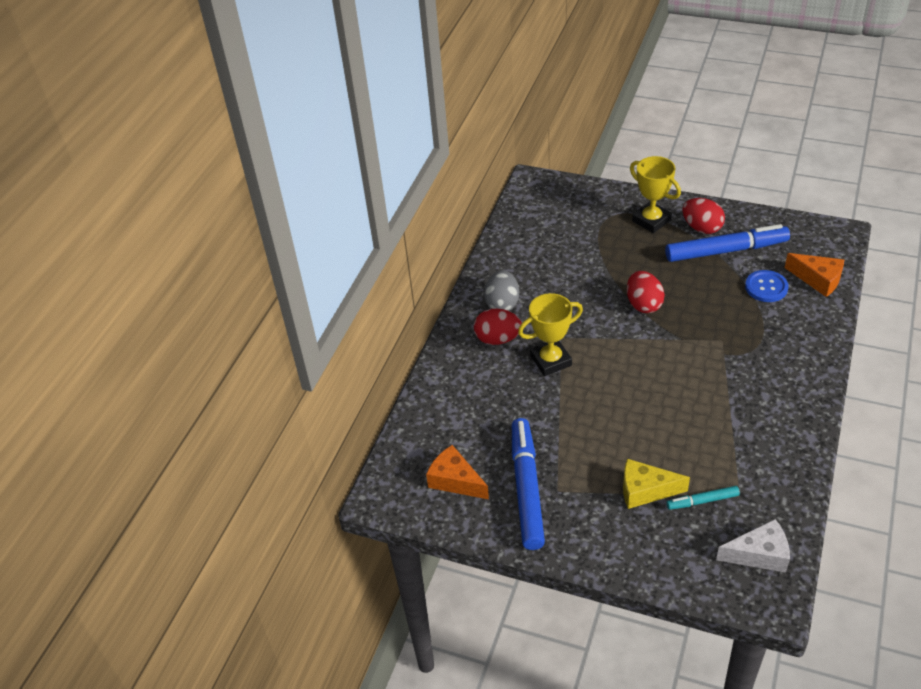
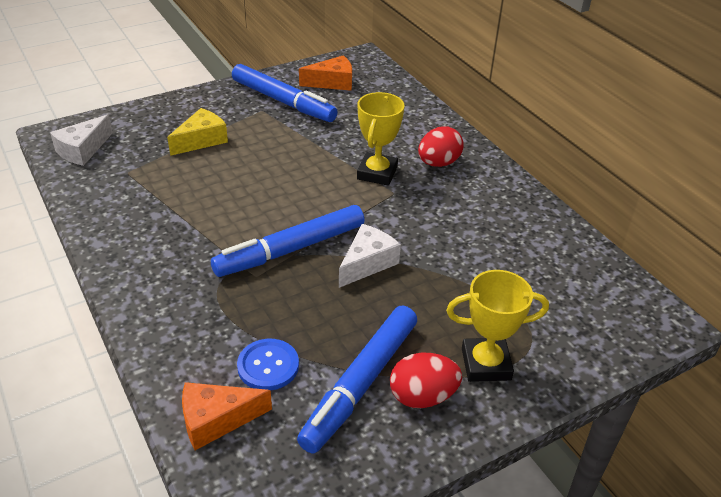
camera: 125 degrees right, 5 degrees down
(502, 304) = (479, 188): grey egg -> none
(643, 304) = (367, 263): red egg -> white cheese
(681, 343) = (291, 250): none -> blue marker
(702, 501) = (153, 156): turquoise marker -> none

